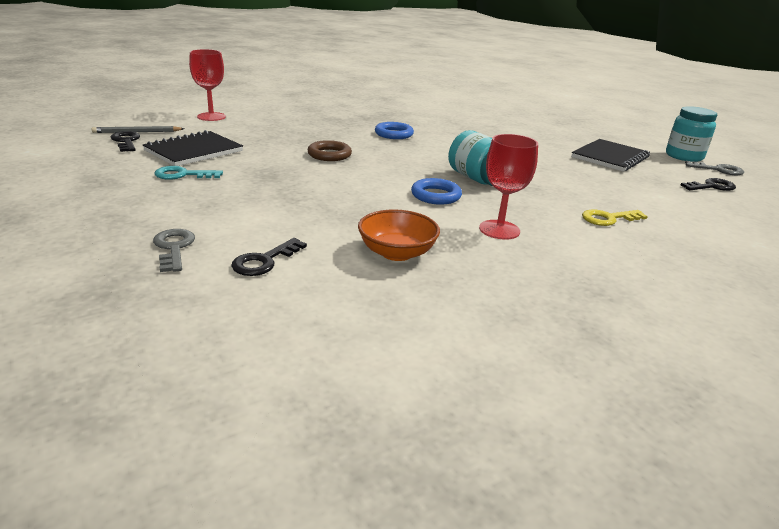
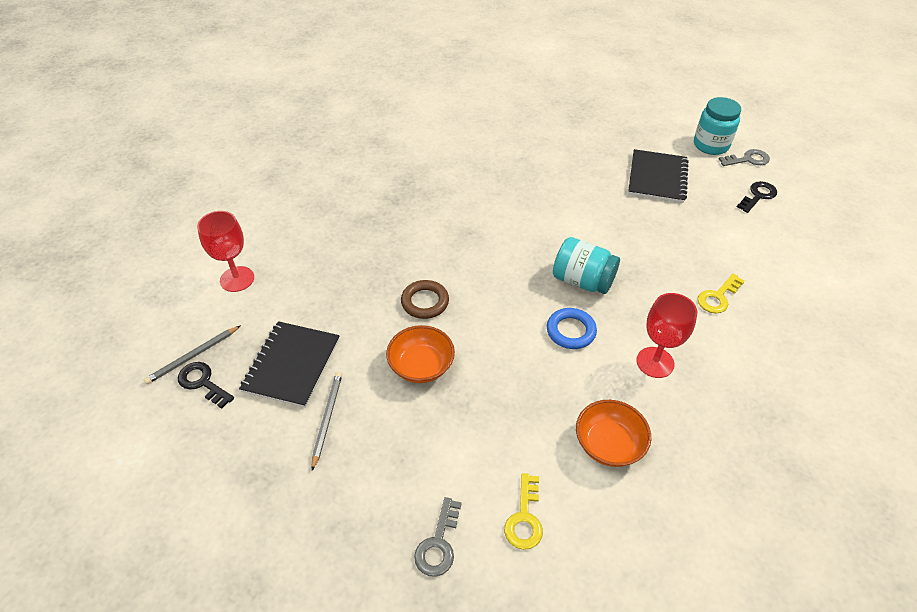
camera: 25 degrees left, 20 degrees up
(174, 248) = (438, 544): grey key -> grey key turned 120 degrees counterclockwise
(182, 175) = (327, 418): turquoise key -> grey pencil
(264, 261) = (524, 518): black key -> yellow key
(286, 176) = (421, 366): none -> orange bowl
(394, 134) = (448, 225): blue ring -> none

